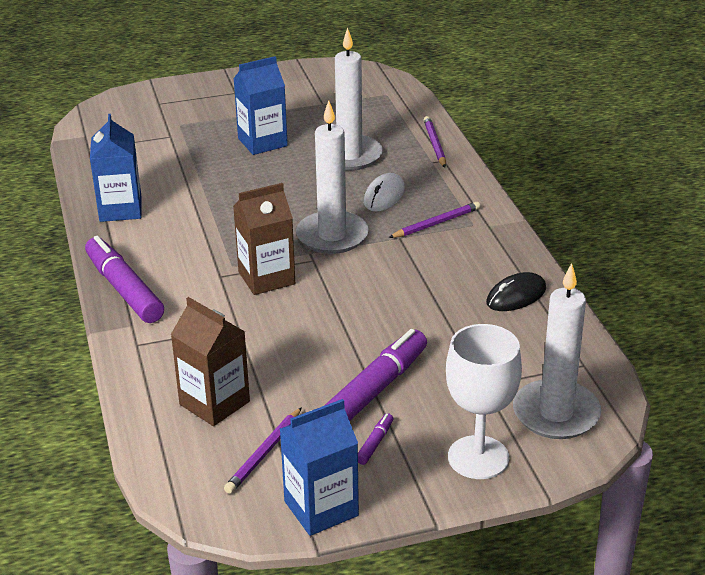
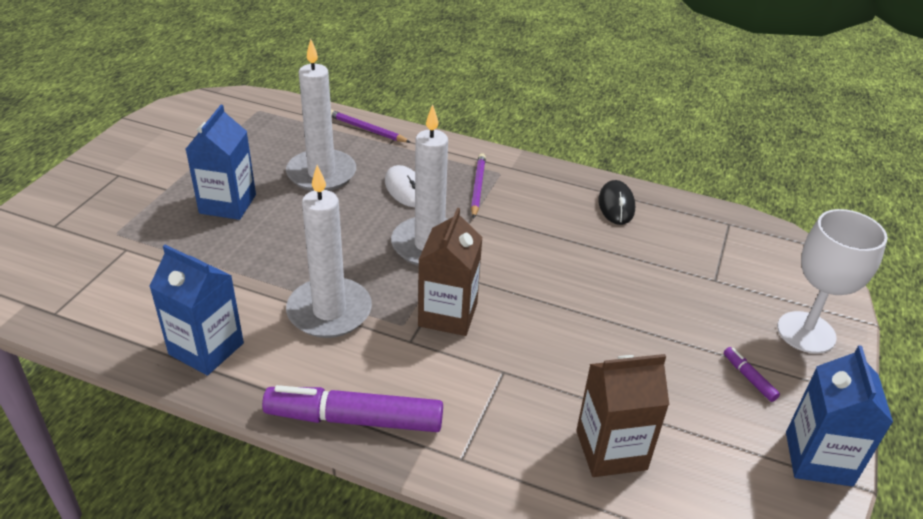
camera: 55 degrees left, 5 degrees up
(264, 453) = (714, 455): purple pencil -> none
(375, 390) = (675, 339): purple marker -> none
(556, 413) = (778, 267): white candle -> white candle (329, 311)

